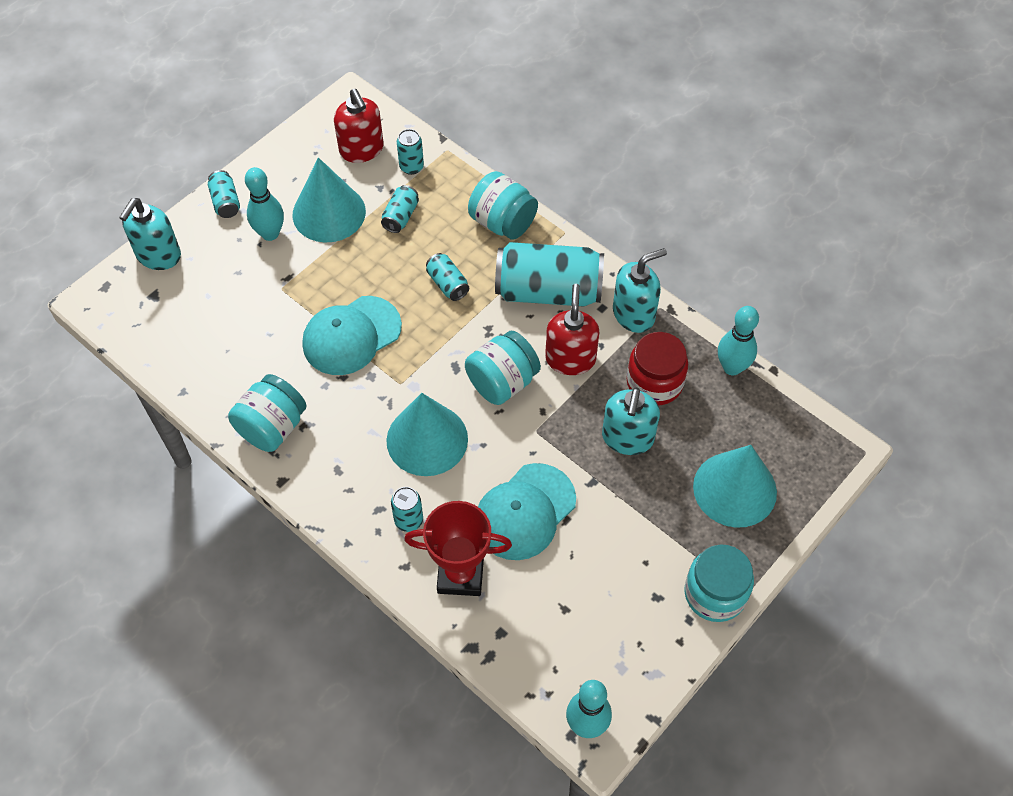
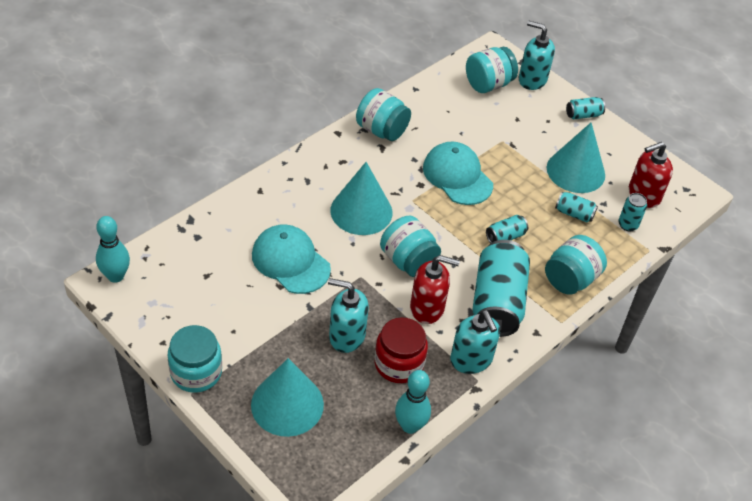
camera: 90 degrees right, 10 degrees down
(170, 305) = (488, 84): none -> turquoise jar
(270, 233) = (554, 137): turquoise bowling pin -> none
(409, 520) = (295, 195): turquoise can -> none
(460, 574) = (247, 219): red trophy -> none

